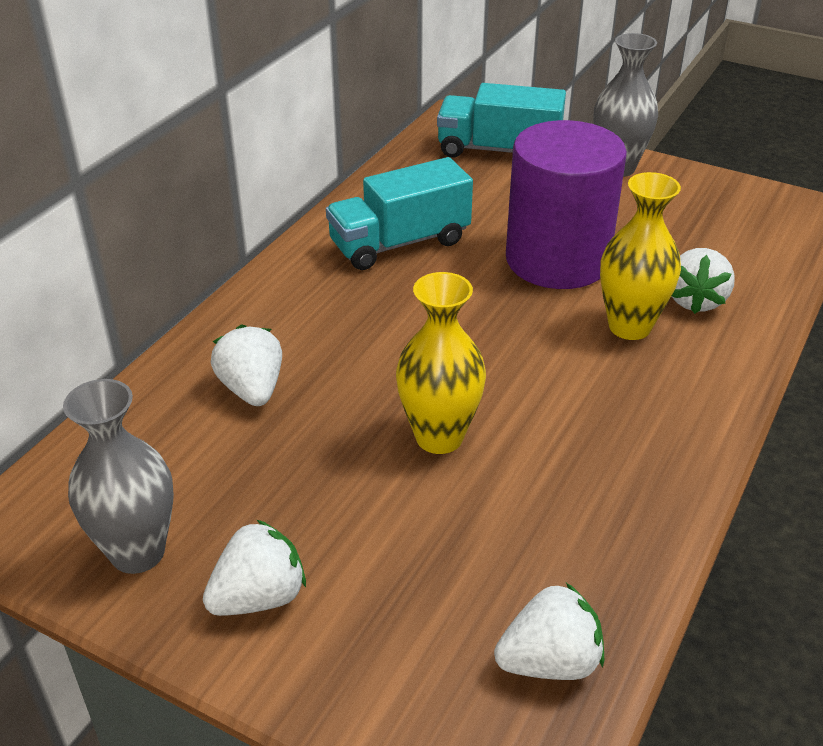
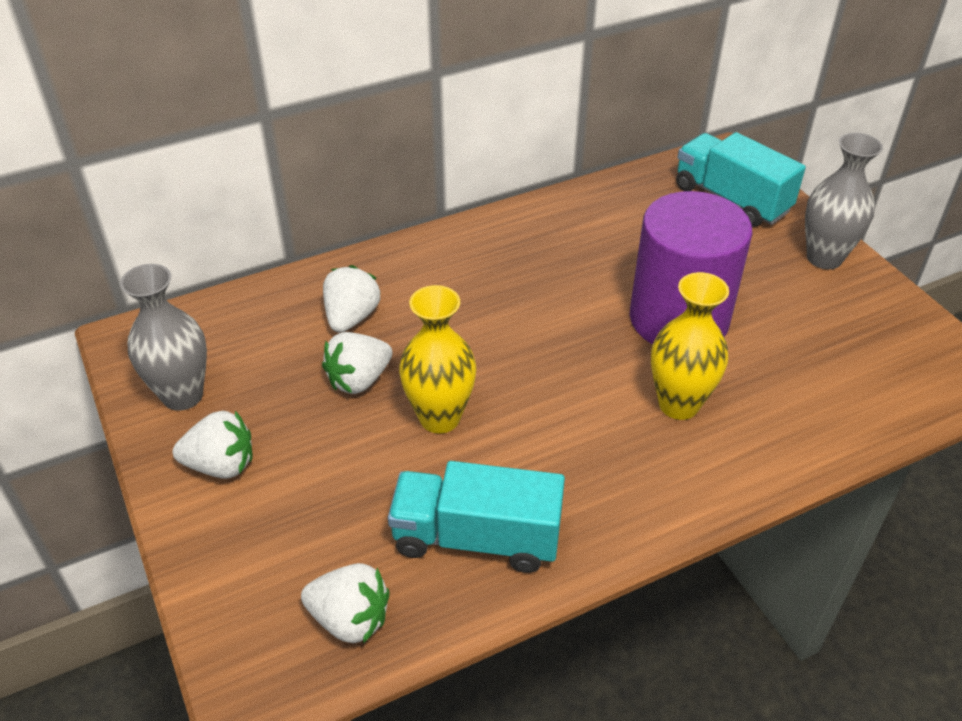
camera: 35 degrees right, 5 degrees up
(400, 243) = (565, 249): turquoise truck -> turquoise truck (476, 538)
(695, 300) = (762, 409): white strawberry -> white strawberry (359, 380)

